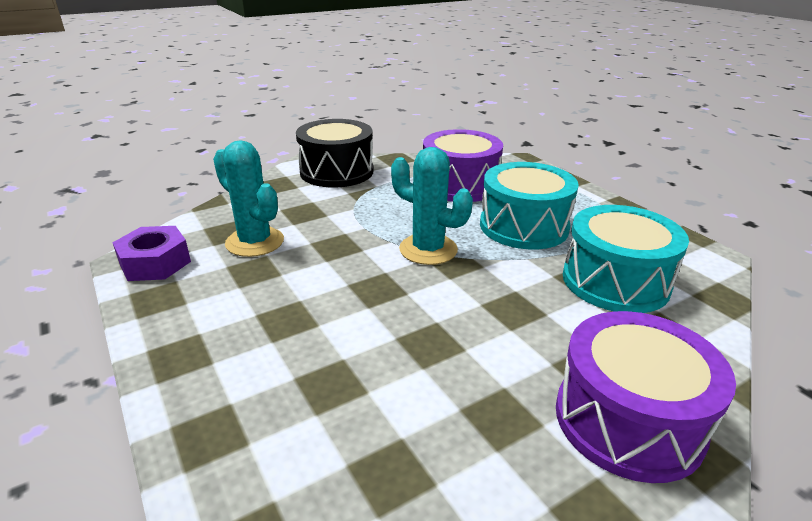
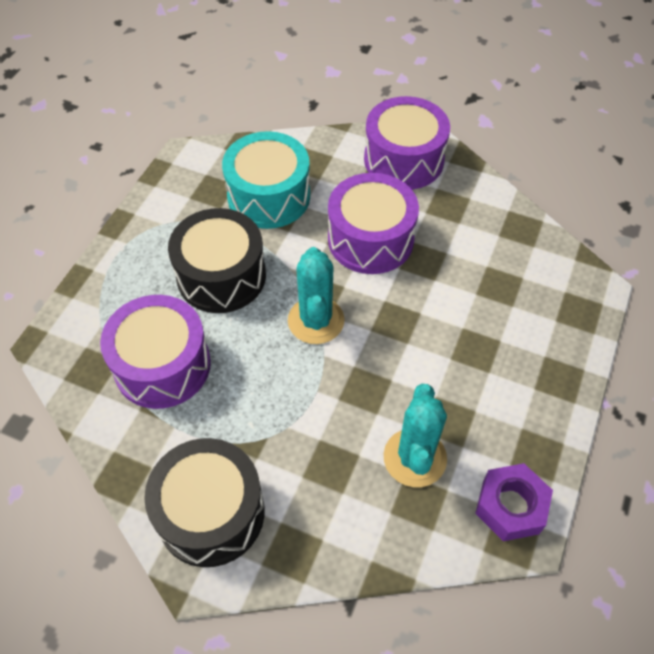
camera: 125 degrees left, 25 degrees up
(496, 320) = (370, 239): none -> purple drum
(523, 226) = (221, 276): turquoise drum -> black drum

